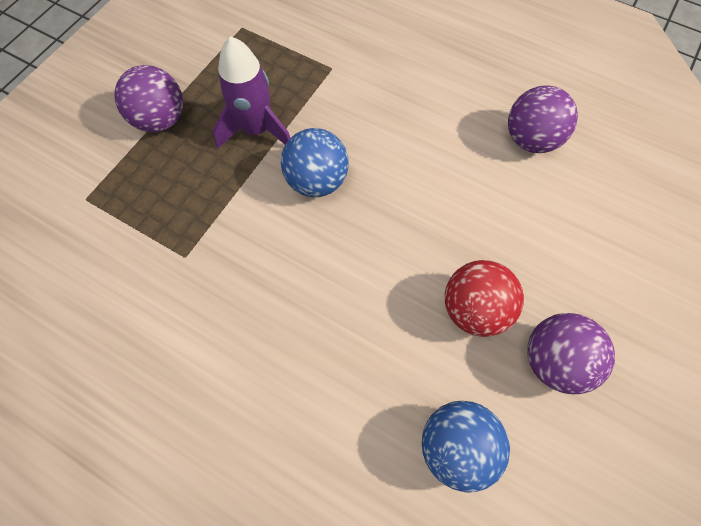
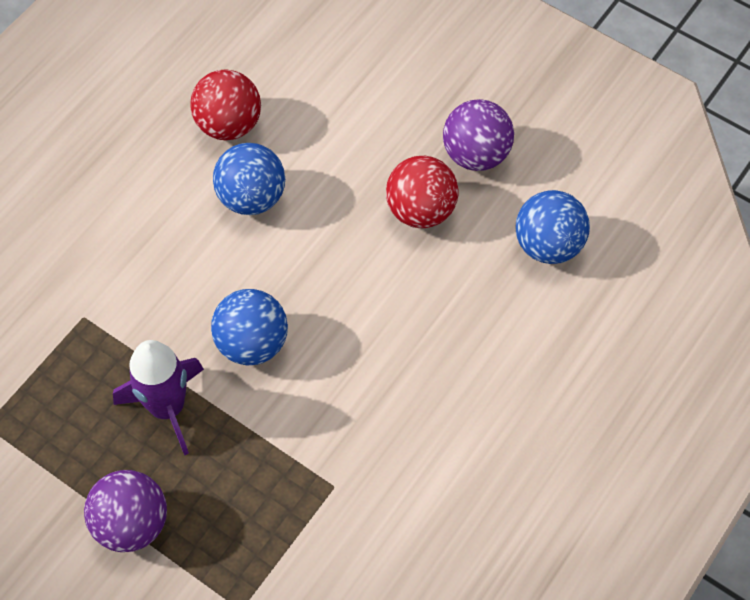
camera: 85 degrees left, 5 degrees down
(459, 165) = (251, 198): none -> blue ball
(530, 140) = (229, 125): purple ball -> red ball

